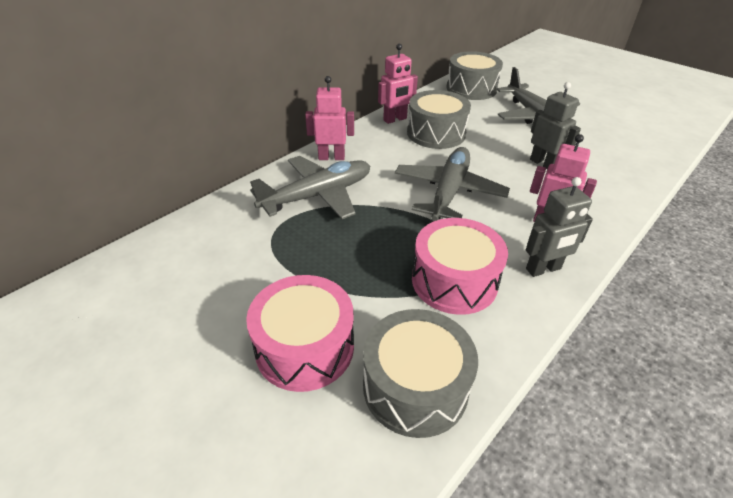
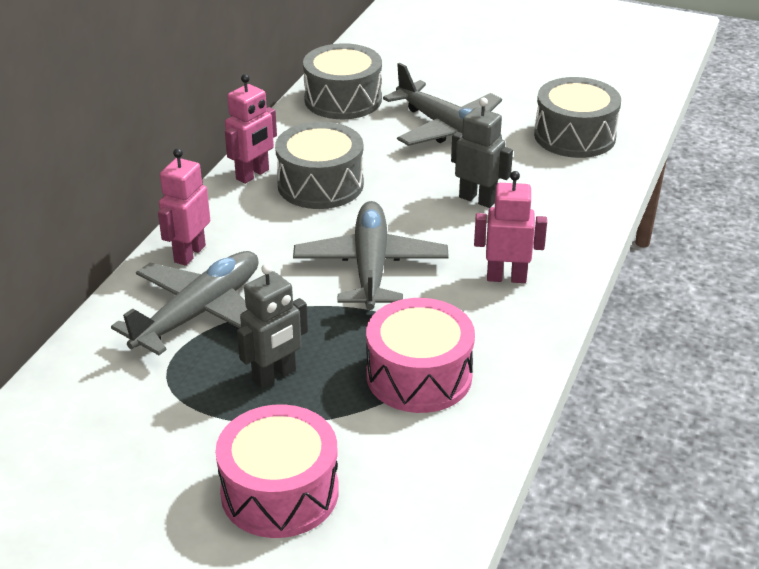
camera: 20 degrees left, 5 degrees down
(331, 157) = (189, 254): pink robot -> pink robot turned 45 degrees counterclockwise
(415, 386) = (418, 494): grey drum -> grey drum (574, 136)
(543, 269) = (515, 336): grey robot -> grey robot (275, 376)

